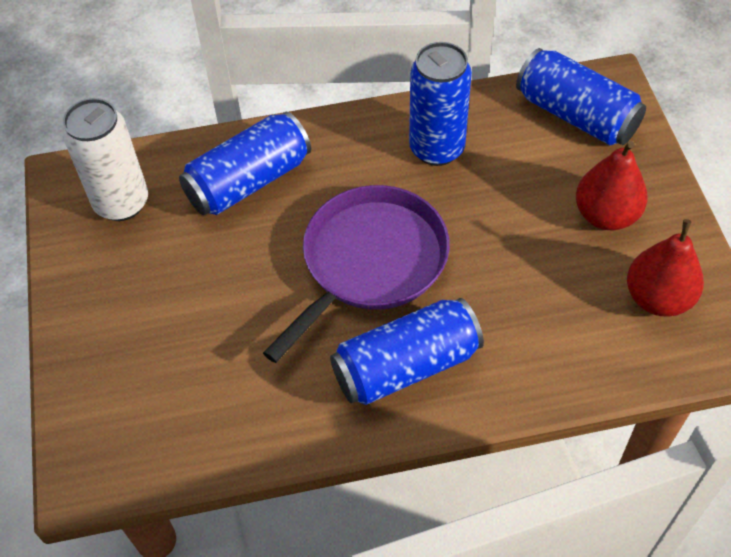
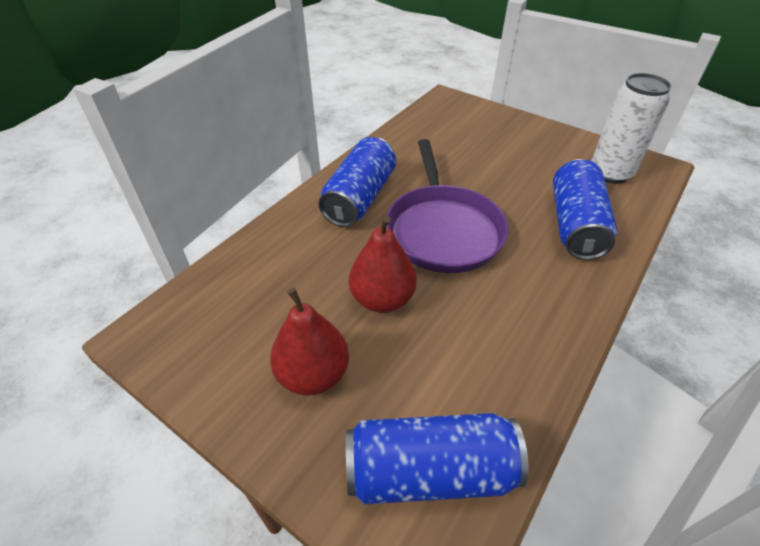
camera: 135 degrees right, 10 degrees down
(437, 149) = (502, 333): blue can -> none
(658, 298) = (223, 332): red pear -> red pear (382, 299)

